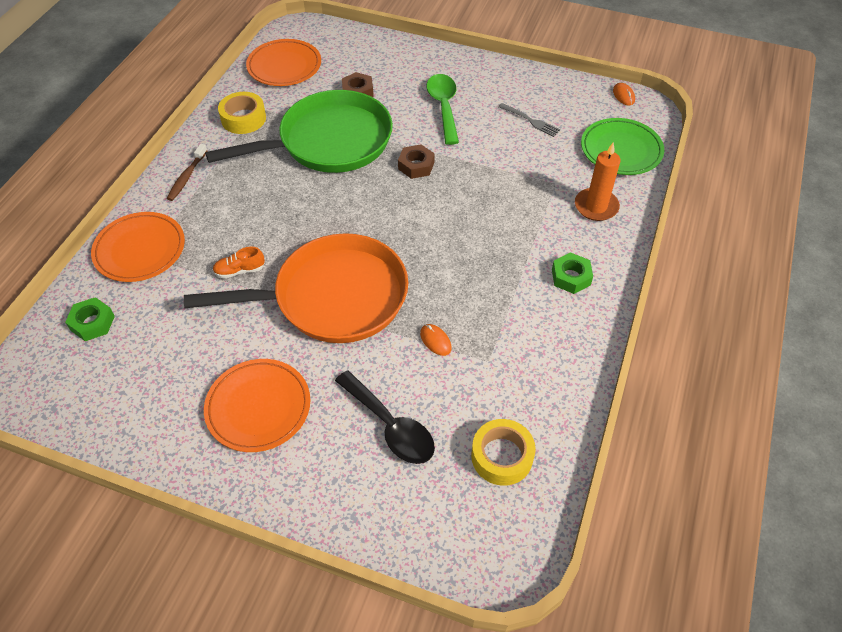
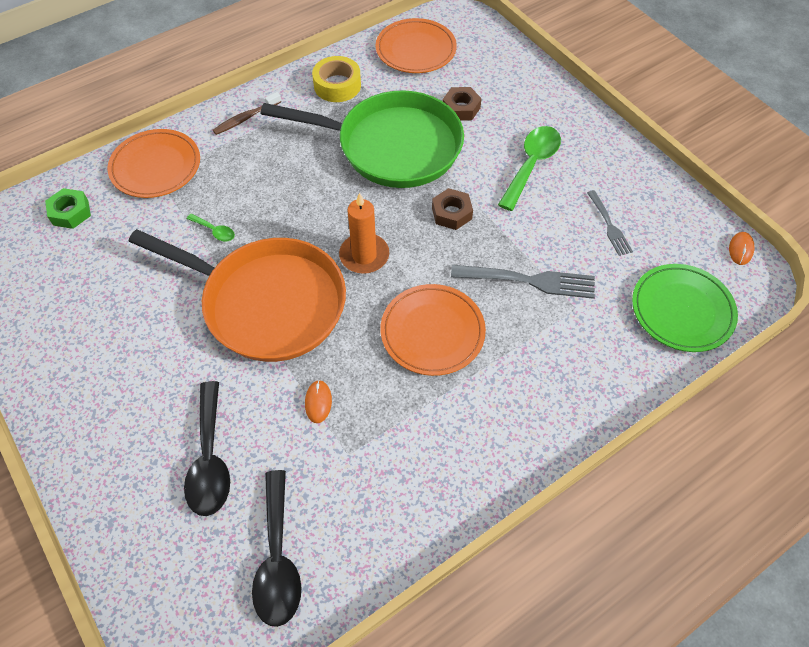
camera: 35 degrees right, 5 degrees up
(240, 270) = (214, 231): orange shoe -> green spoon
(258, 407) = (124, 368): orange plate -> orange plate (432, 332)
(502, 456) = (277, 558): yellow tape -> black spoon
(509, 182) = (528, 281): none -> grey fork
(571, 277) = (503, 419): green nut -> none
(596, 206) = (597, 358): orange candle -> orange candle (364, 255)

